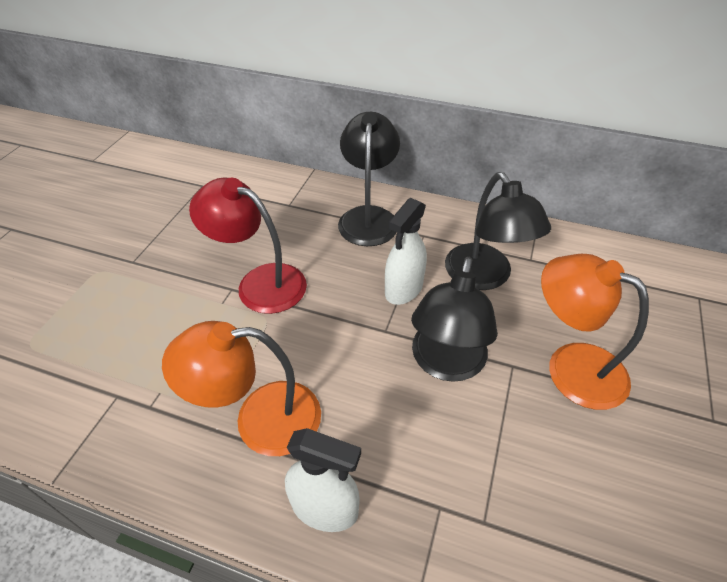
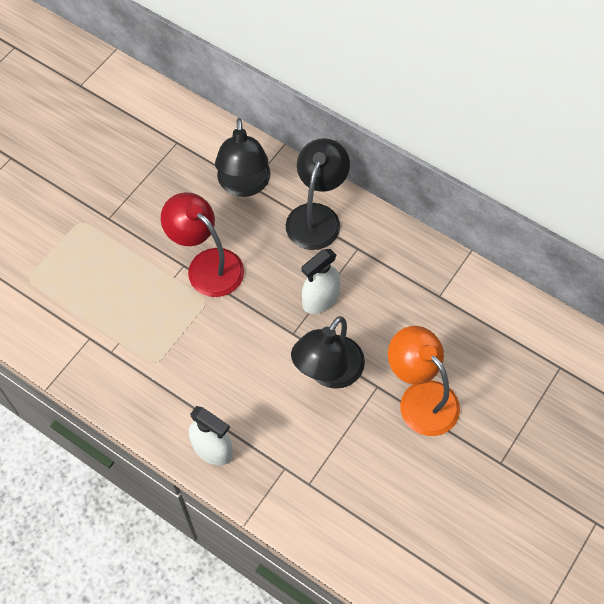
camera: 15 degrees right, 15 degrees up
(260, 419) = (184, 380): orange lamp -> none
(484, 277) = (391, 304): black lamp -> black lamp (244, 185)

